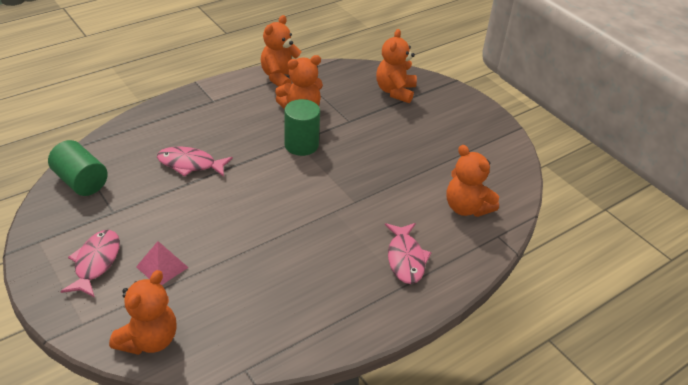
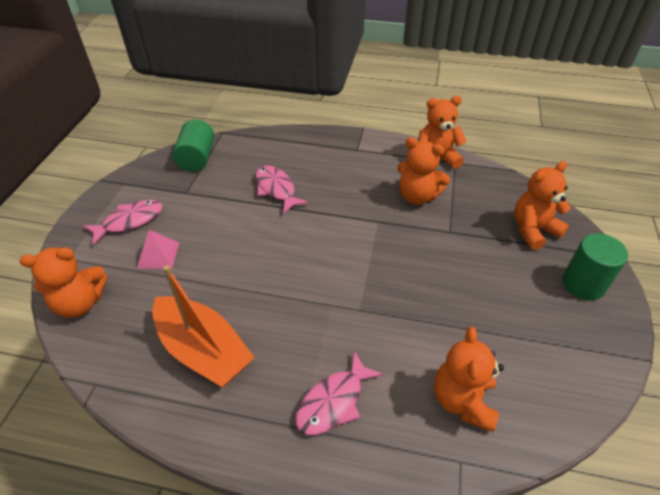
camera: 50 degrees right, 5 degrees up
(290, 294) = (203, 350): none -> orange boat
(301, 145) = (379, 227): green cylinder -> green cylinder (583, 284)

